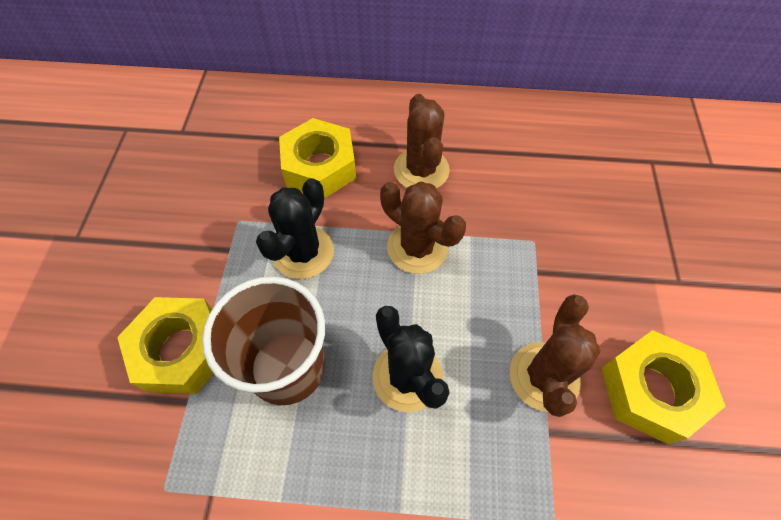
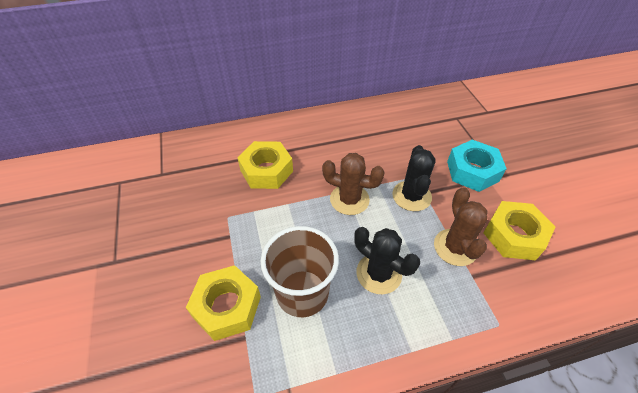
camera: 20 degrees left, 10 degrees down
(303, 252) = (280, 223): black cactus -> black cactus (411, 196)
(421, 170) = (331, 156): brown cactus -> none
(634, 260) = (472, 171): none -> turquoise nut

